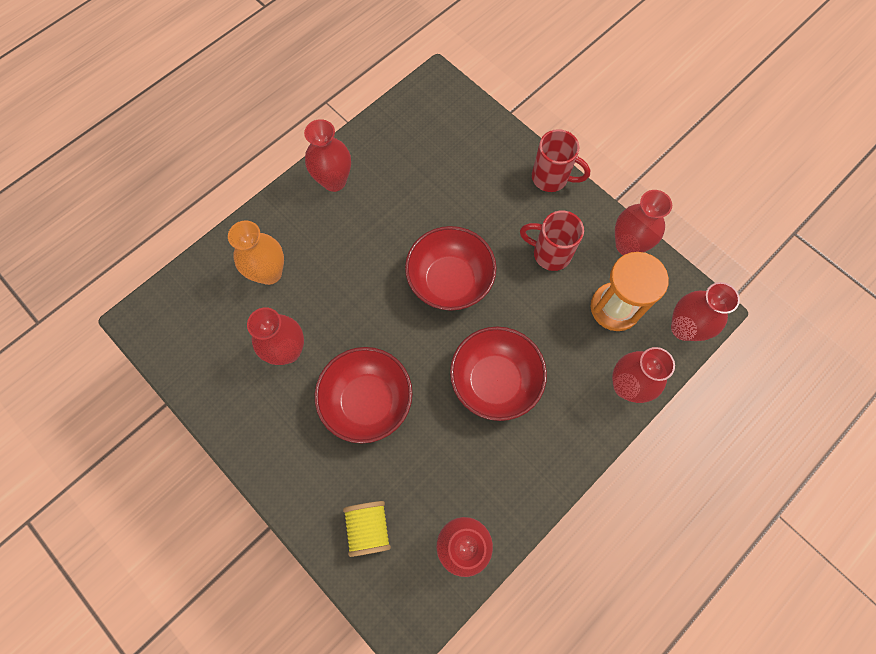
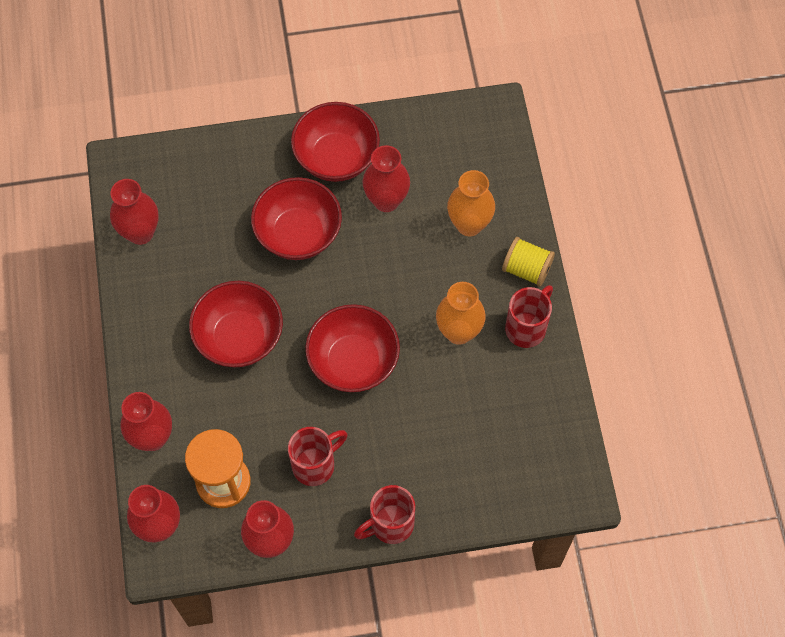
camera: 125 degrees right, 5 degrees down
(270, 422) = (336, 157): none -> red bowl
(334, 181) = (527, 328): red vase -> red mug
(369, 528) = (203, 179): yellow spool -> yellow spool (526, 269)
(370, 223) = (458, 332): none -> orange vase

